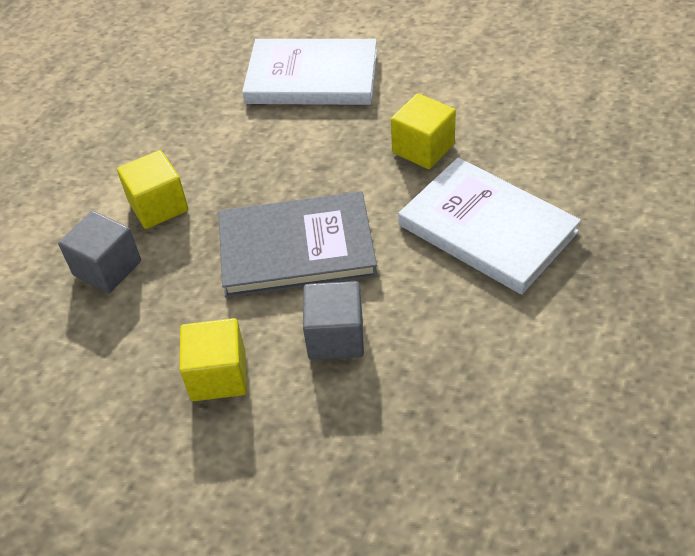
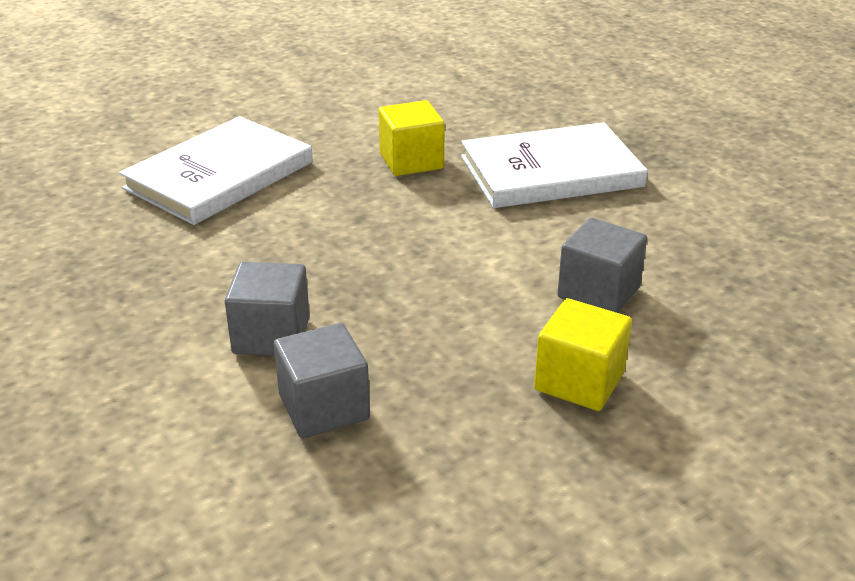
camera: 60 degrees left, 15 degrees down
(158, 206) = (271, 335): yellow cube -> grey cube
(296, 248) = (454, 271): grey book -> none

